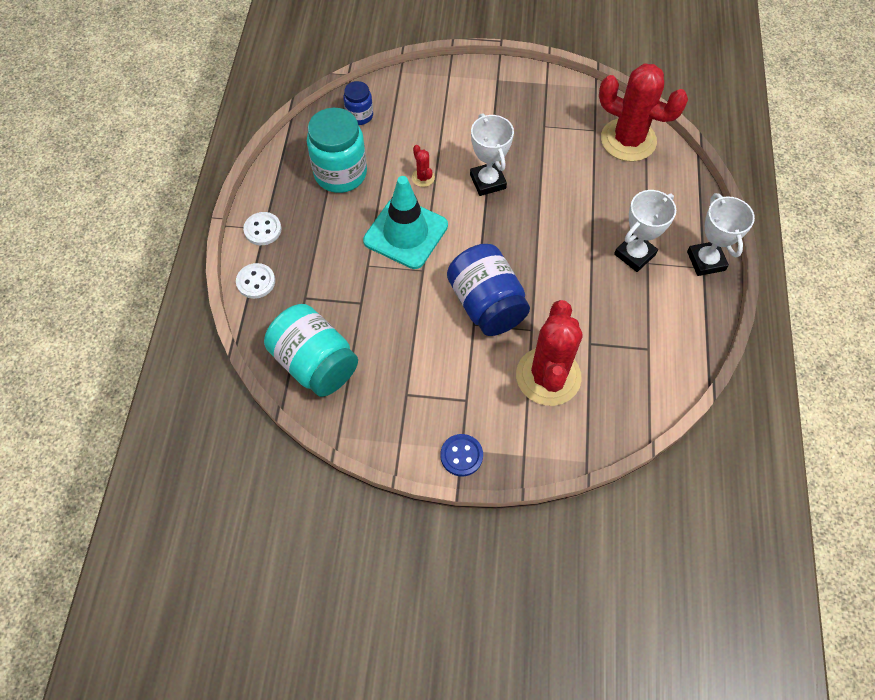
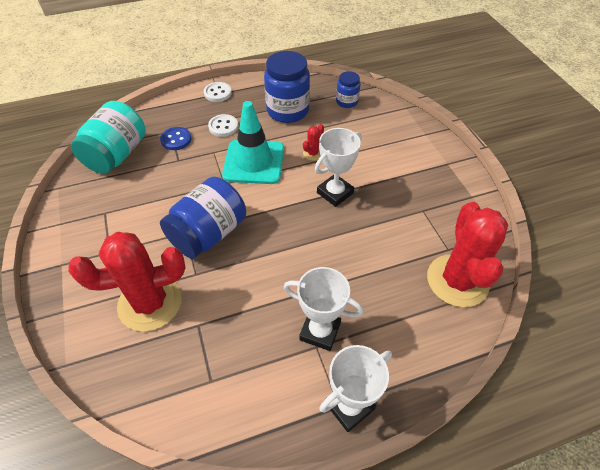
camera: 65 degrees right, 10 degrees down
(256, 282) = (173, 105): white button -> white button (223, 126)
(340, 173) = (287, 111): turquoise jar -> blue jar
(461, 455) = (54, 266): blue button -> blue button (176, 139)

